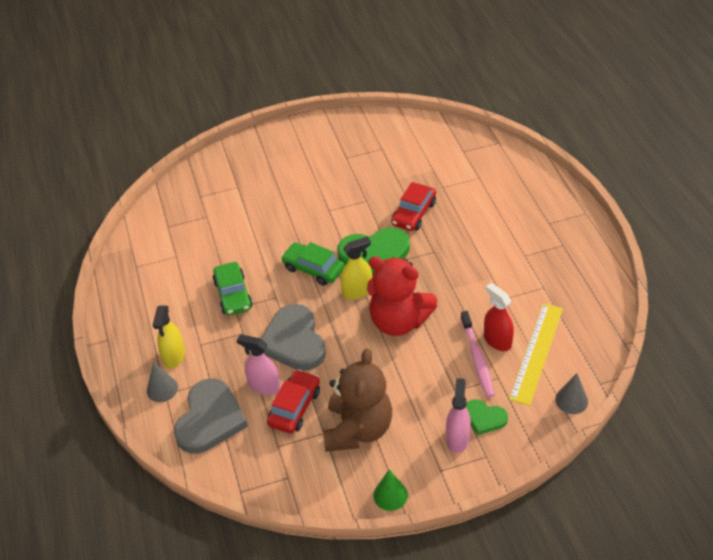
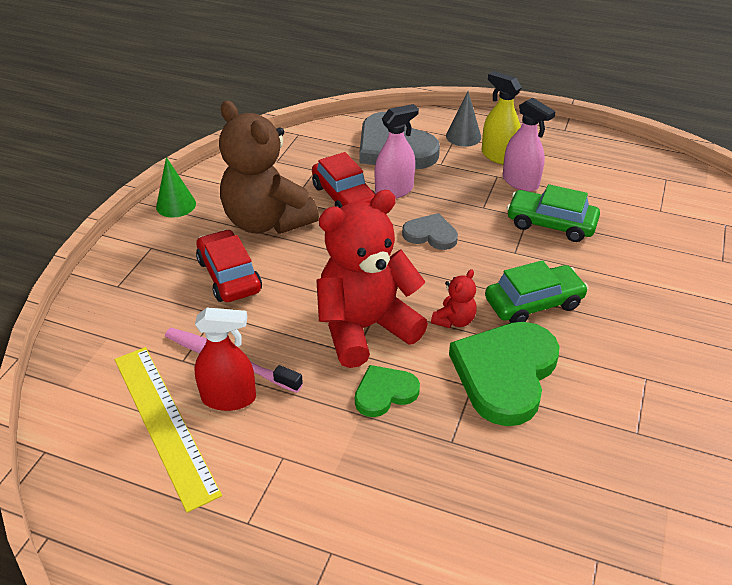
camera: 125 degrees right, 5 degrees down
(294, 341) = (430, 234): grey heart -> grey heart, size x0.53
(357, 291) = (454, 320): yellow spray bottle -> red teddy bear
(414, 213) = (558, 472): red car -> red car (229, 276)
(457, 438) = (163, 279): pink spray bottle -> pink spray bottle (520, 182)
(484, 418) = (154, 313): green heart -> green heart (384, 393)
(571, 400) = (67, 403): grey cone -> none

